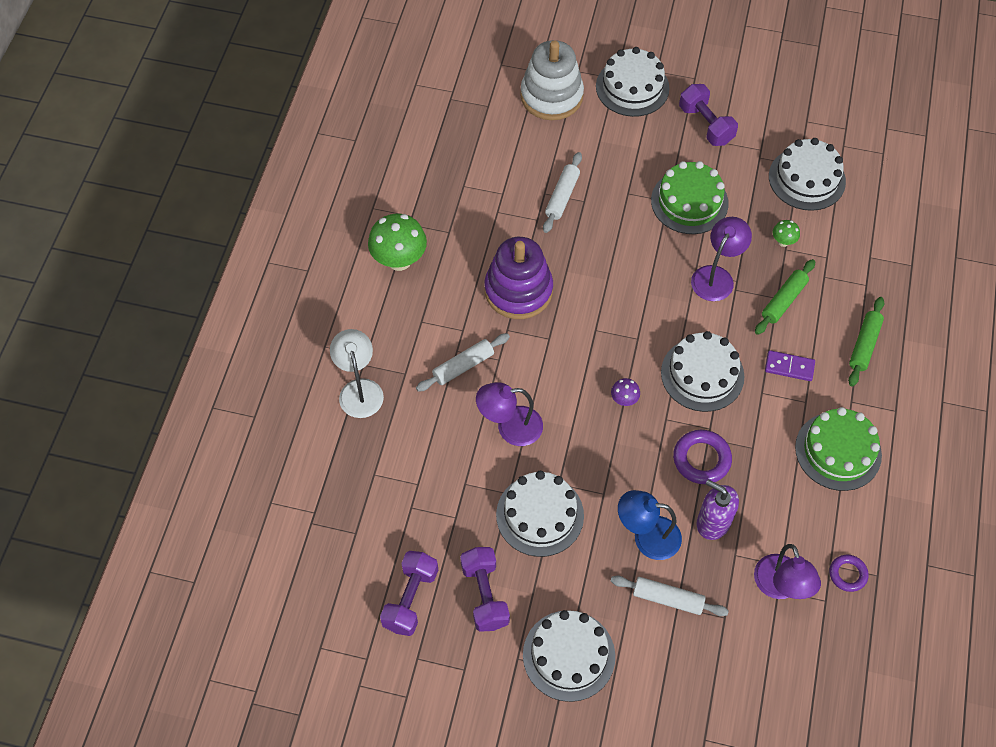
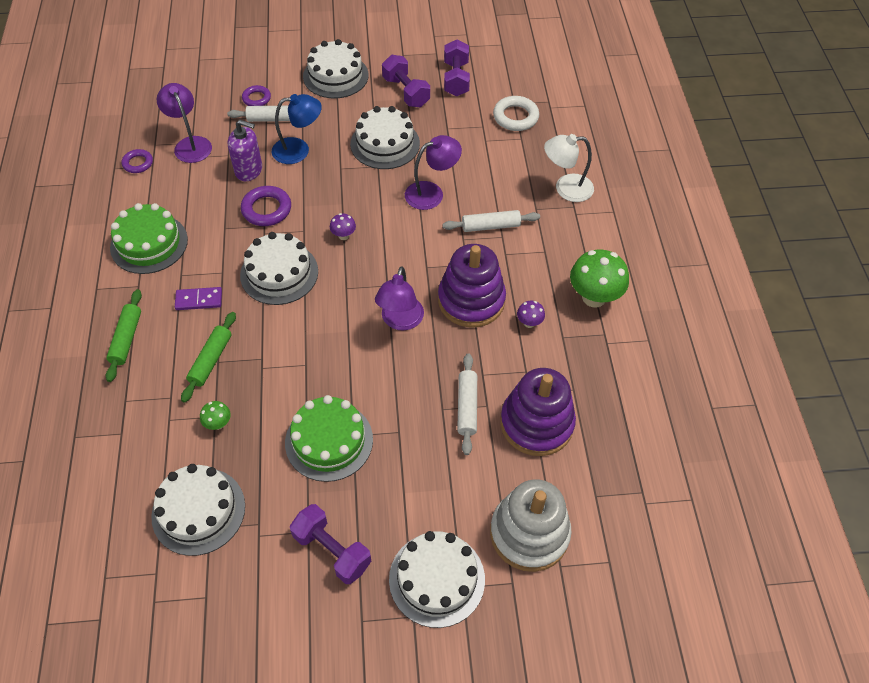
camera: 160 degrees right, 5 degrees down
(359, 389) = (566, 188): white lamp -> white lamp turned 120 degrees clockwise
(364, 509) = (515, 117): none -> white ring
(463, 366) = (490, 226): white rolling pin -> white rolling pin turned 45 degrees clockwise
(473, 253) = (529, 323): none -> purple mushroom
(509, 168) = (536, 423): none -> purple stacking toy
(684, 644) = (256, 98): none -> purple ring
(716, 276) = (283, 366): purple lamp -> purple lamp (400, 321)

